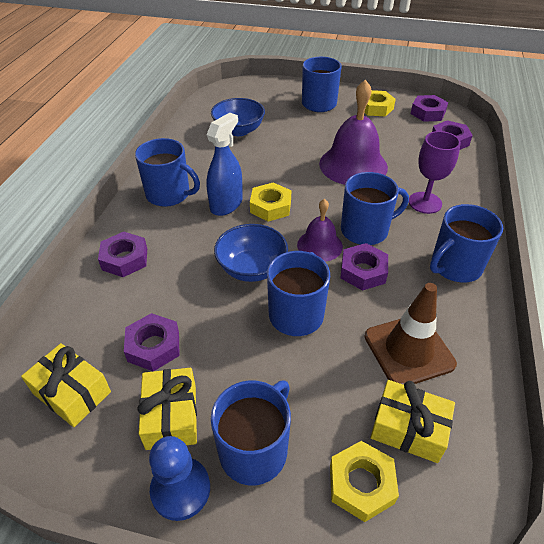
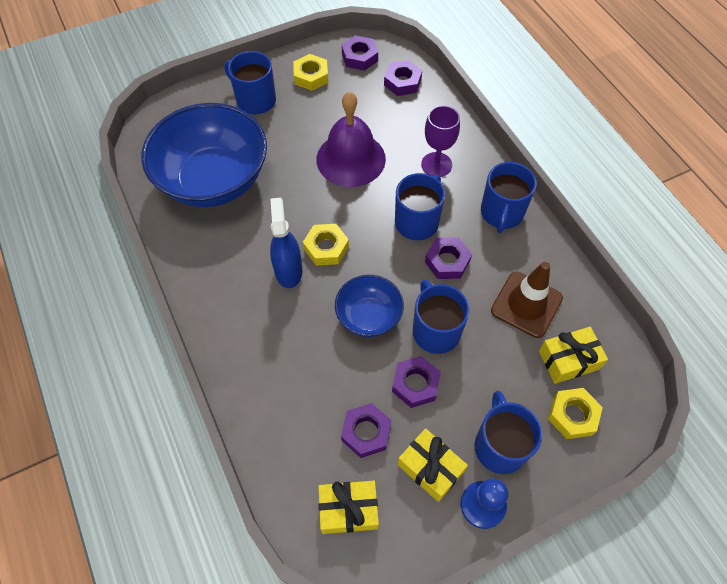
camera: 40 degrees left, 15 degrees up
(125, 259) = (262, 382): purple nut -> purple nut (415, 384)
(169, 194) = (228, 294): blue mug -> none
(239, 130) = (214, 180): blue bowl -> blue bowl, size x1.97
(319, 245) = (397, 259): purple bell -> none

